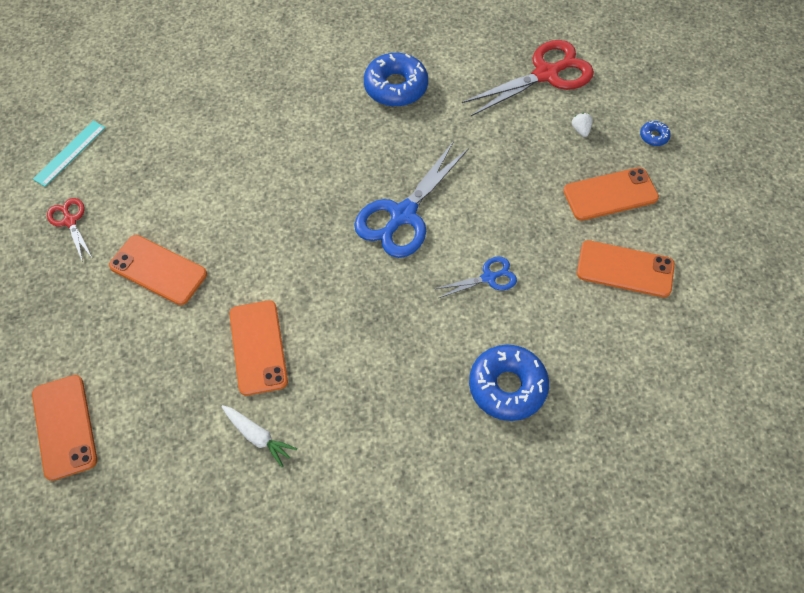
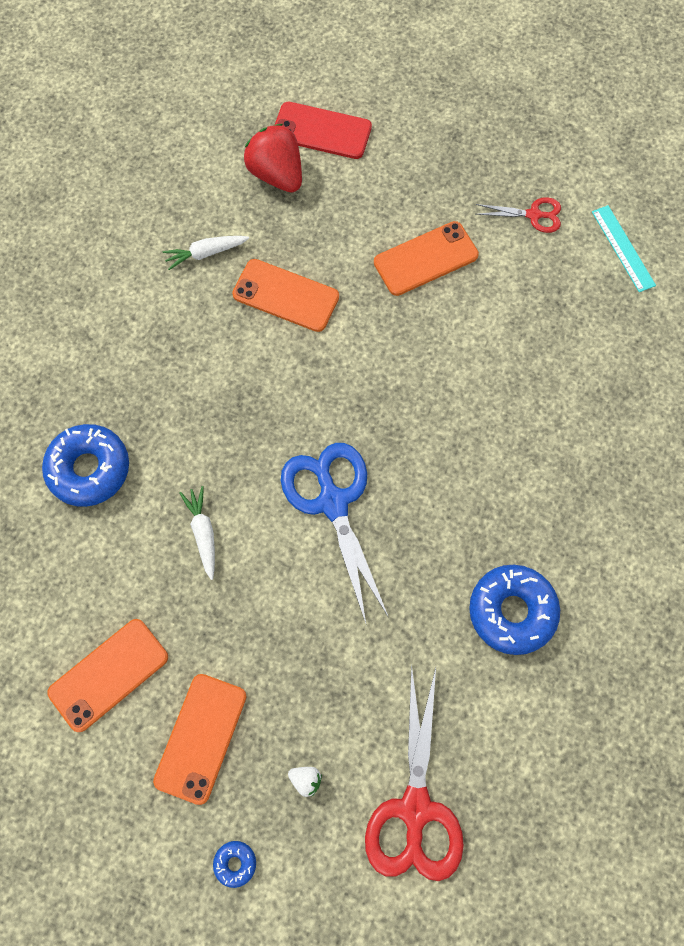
camera: 125 degrees right, 10 degrees up
(64, 427) = (322, 131): orange phone -> red phone
(137, 433) = (277, 175): none -> red strawberry
(489, 277) = (203, 533): blue scissors -> white carrot

